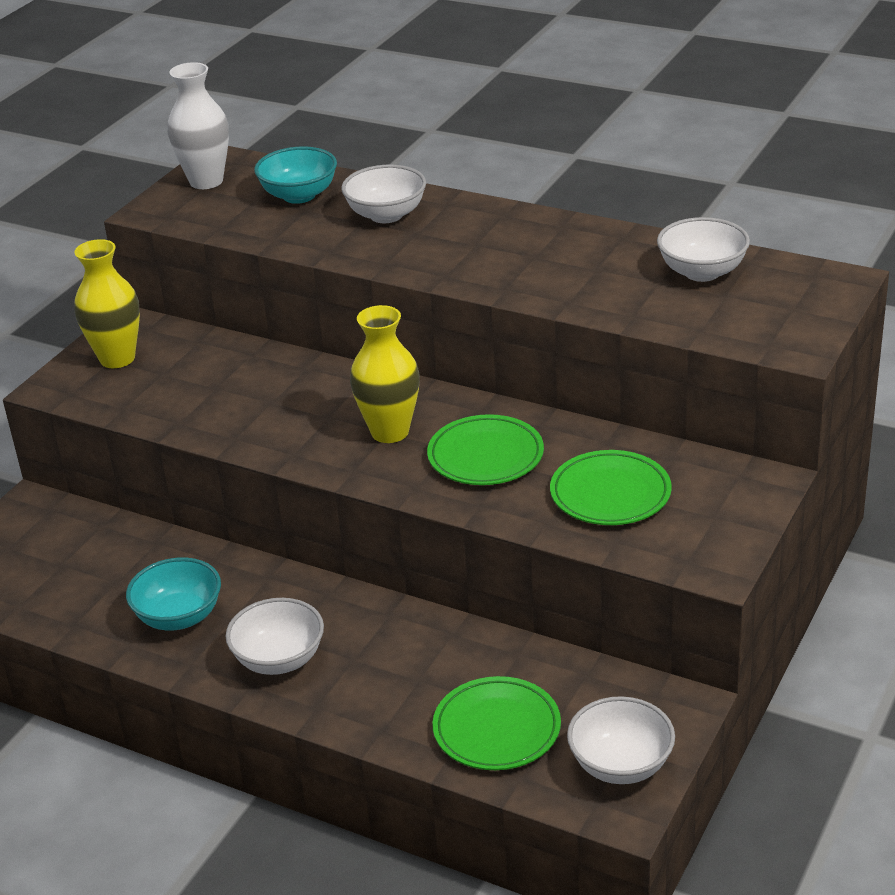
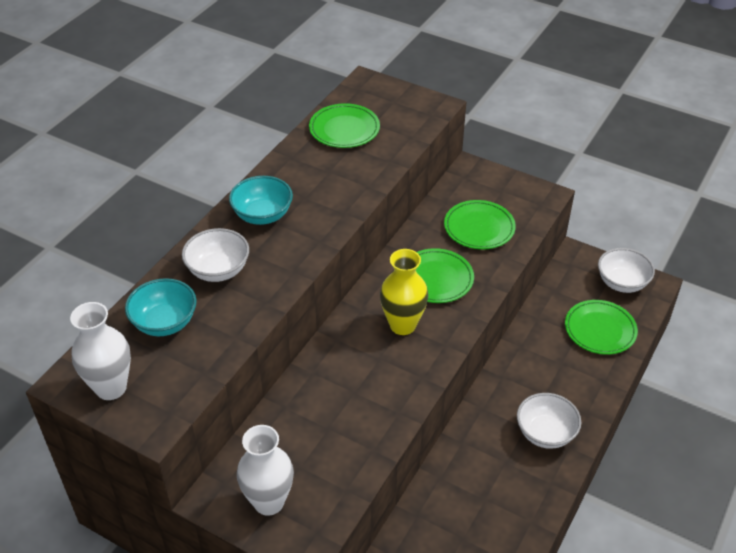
camera: 90 degrees left, 10 degrees up
(117, 358) = (269, 502): yellow vase -> white vase
(179, 617) = (503, 493): turquoise bowl -> turquoise bowl (262, 215)
(702, 272) = (344, 129): white bowl -> green plate

